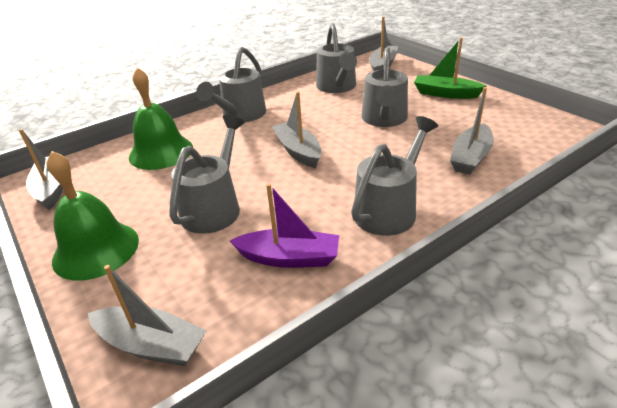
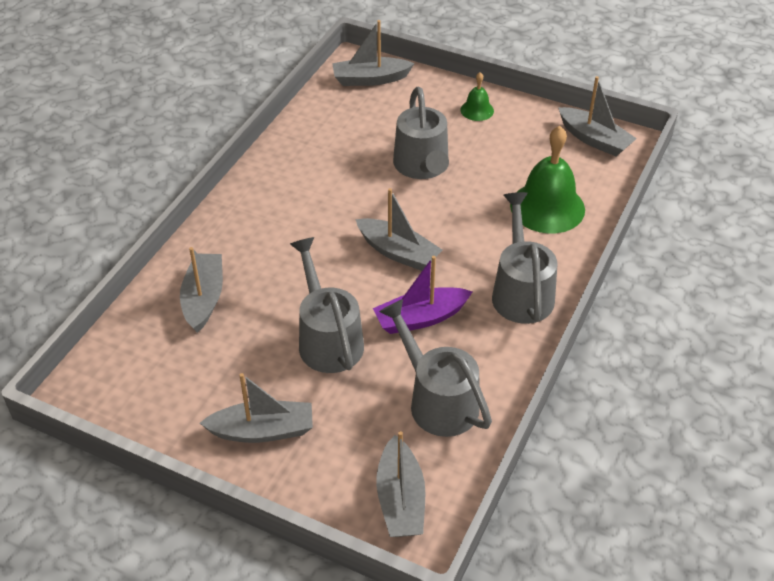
camera: 150 degrees right, 10 degrees up
(96, 250) = (477, 110): green bell -> green bell, size x0.49
(289, 258) = (325, 147): purple boat -> purple boat (420, 318)
(389, 209) = (266, 210): grey watering can -> none
(445, 94) = (262, 431): green boat -> grey boat

